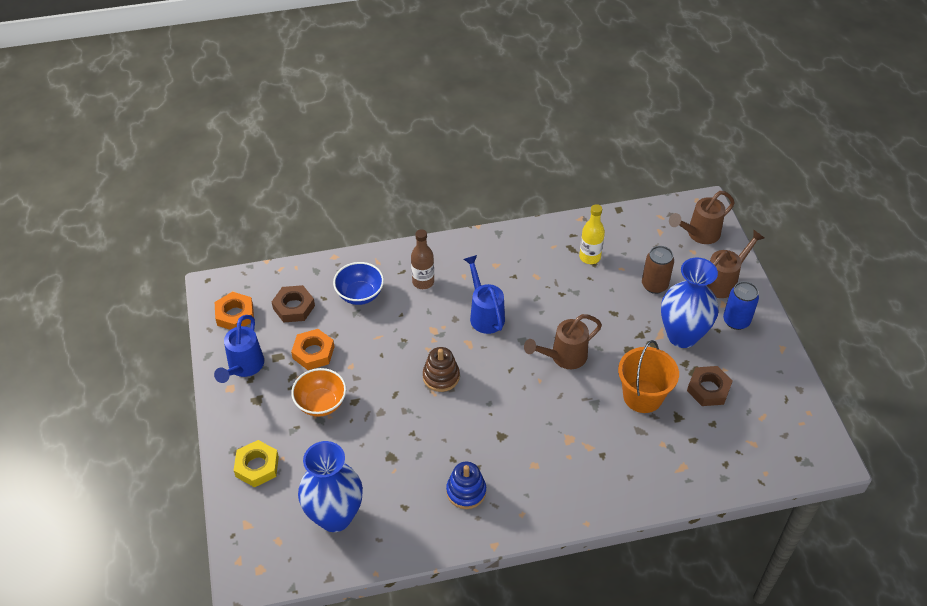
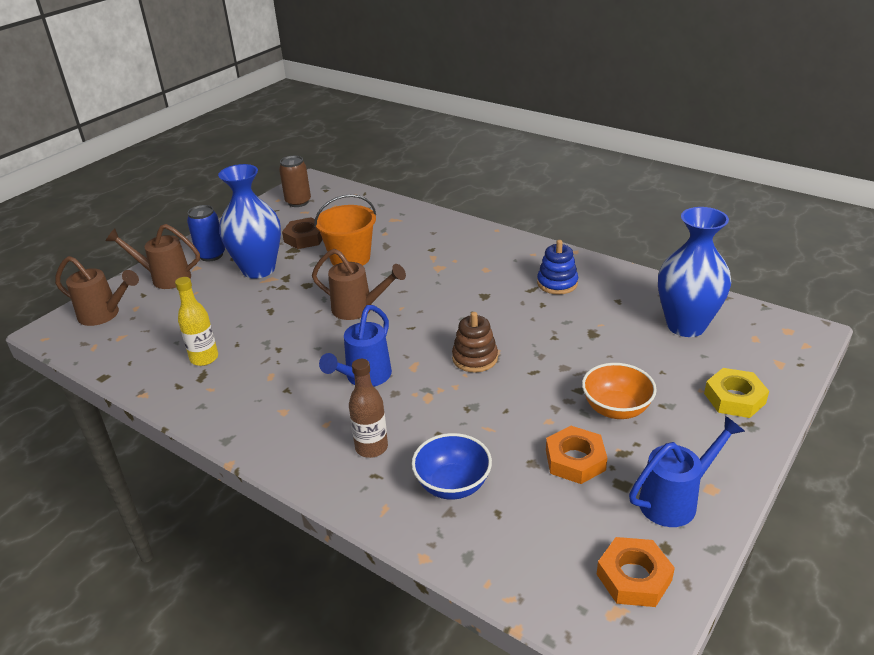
camera: 130 degrees left, 15 degrees down
(294, 307) = (546, 528): brown nut -> none
(654, 285) = (207, 307): brown can -> brown can (298, 202)

